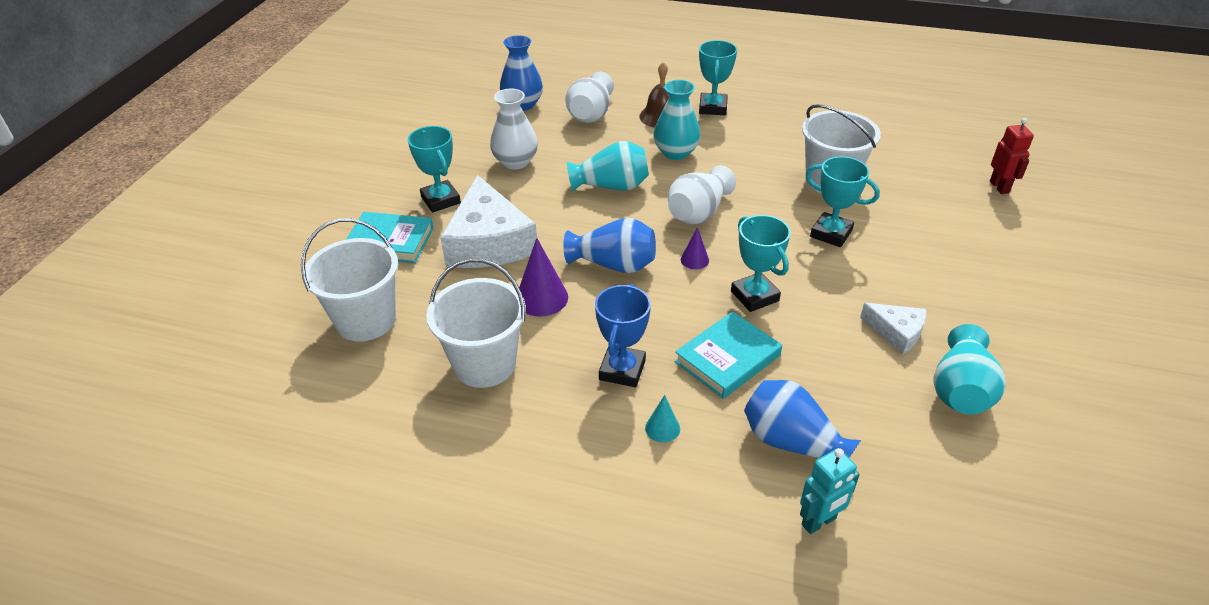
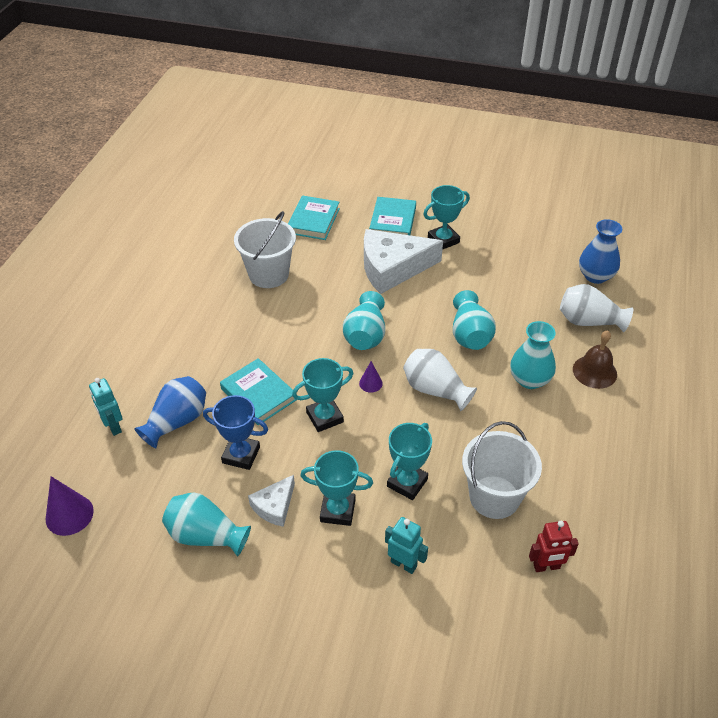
camera: 90 degrees right, 5 degrees up
(366, 320) = (313, 221): white bucket -> turquoise book
(515, 162) = (500, 276): white vase -> none
(541, 298) = (330, 297): purple cone -> purple cone (69, 515)
(614, 264) = (365, 335): blue vase -> turquoise vase
(622, 370) = (255, 338): blue trophy -> blue trophy (241, 455)
(662, 428) = (201, 356): turquoise cone -> none
(713, 108) = (621, 414): turquoise trophy -> turquoise trophy (337, 510)
(929, 237) = (404, 564): none -> turquoise robot
(999, 187) = (498, 662): red robot -> red robot (546, 566)

